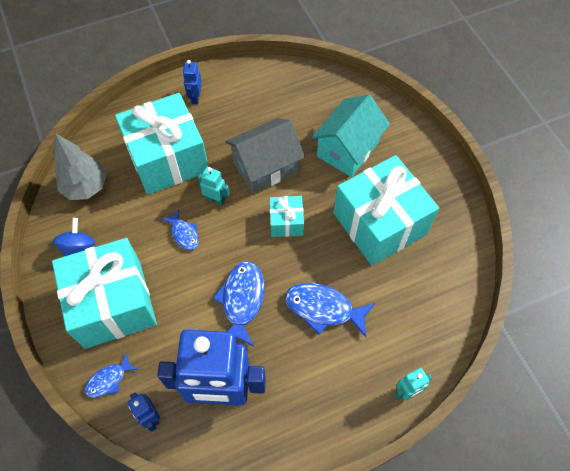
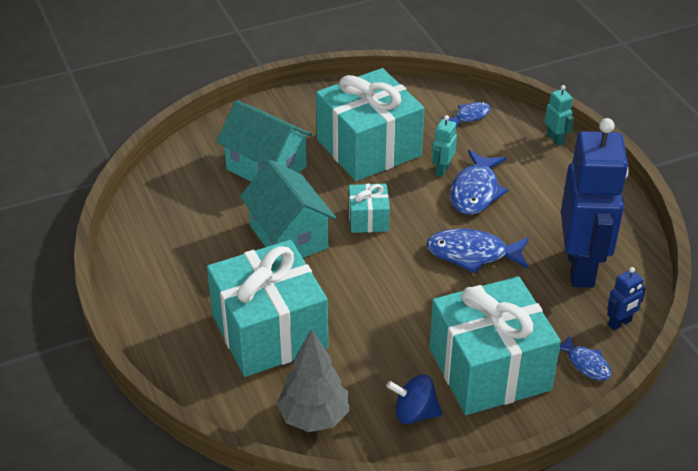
camera: 90 degrees left, 20 degrees down
(184, 234) = (387, 308): blue fish -> blue fish (470, 116)
(195, 98) = (165, 308): blue robot -> none
(216, 199) = (336, 281): turquoise robot -> turquoise robot (442, 170)
(265, 167) = (289, 237): grey house -> turquoise house

